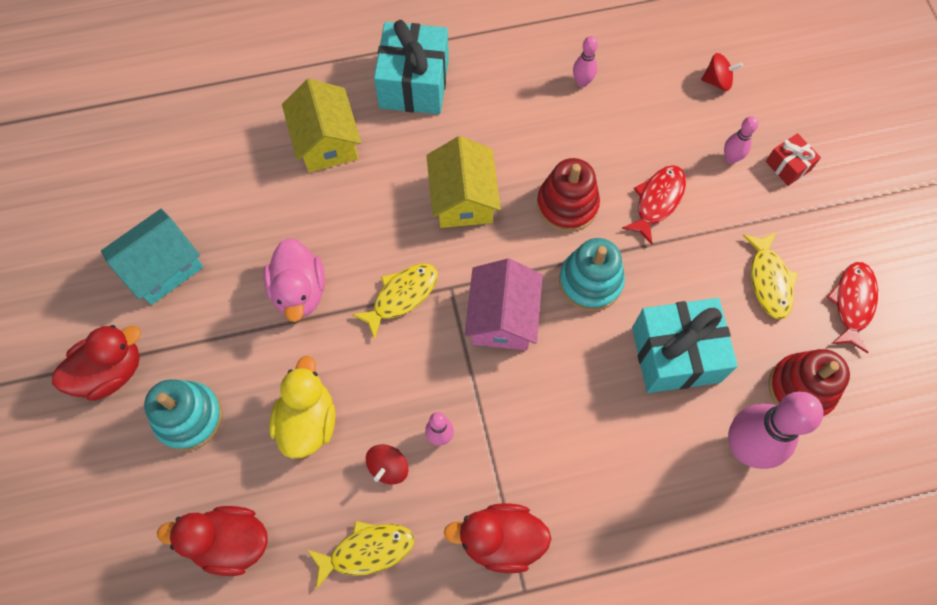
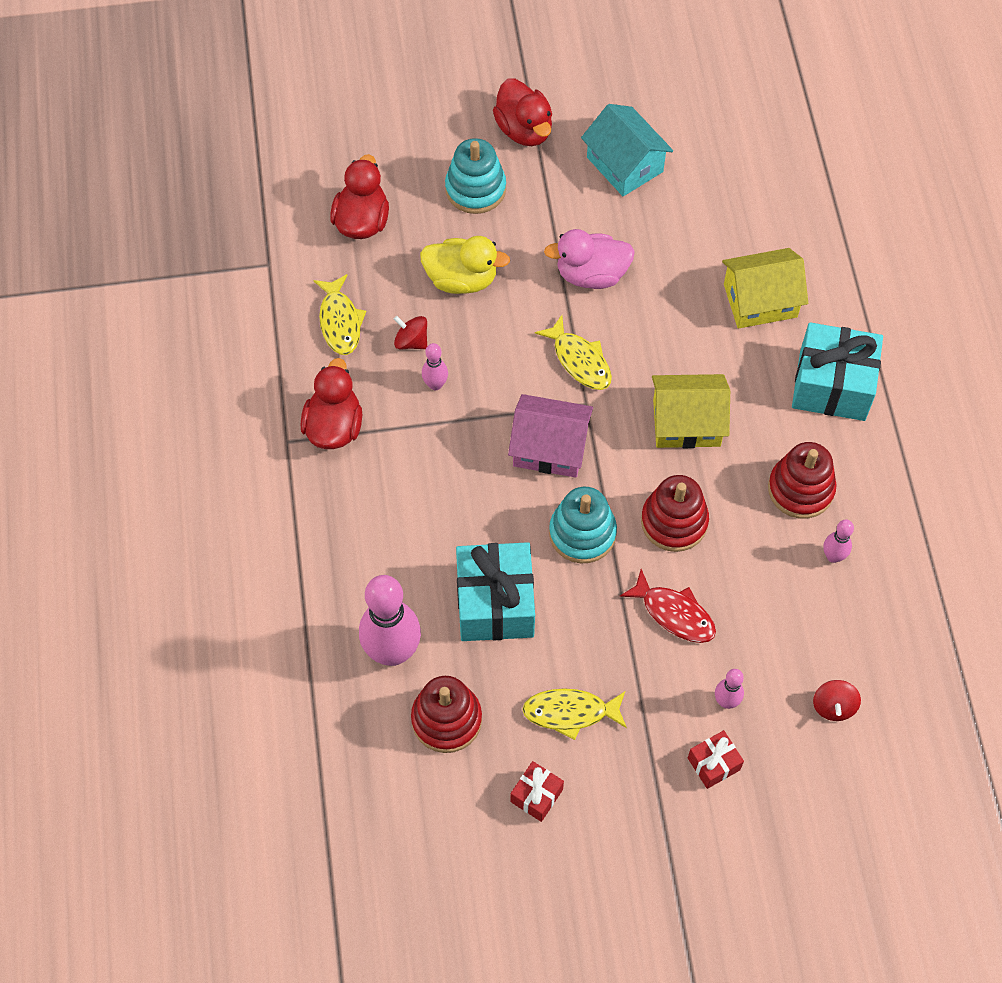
camera: 95 degrees right, 5 degrees down
(521, 106) = (800, 489): none -> red stacking toy
(852, 303) = (536, 795): red fish -> red gift

